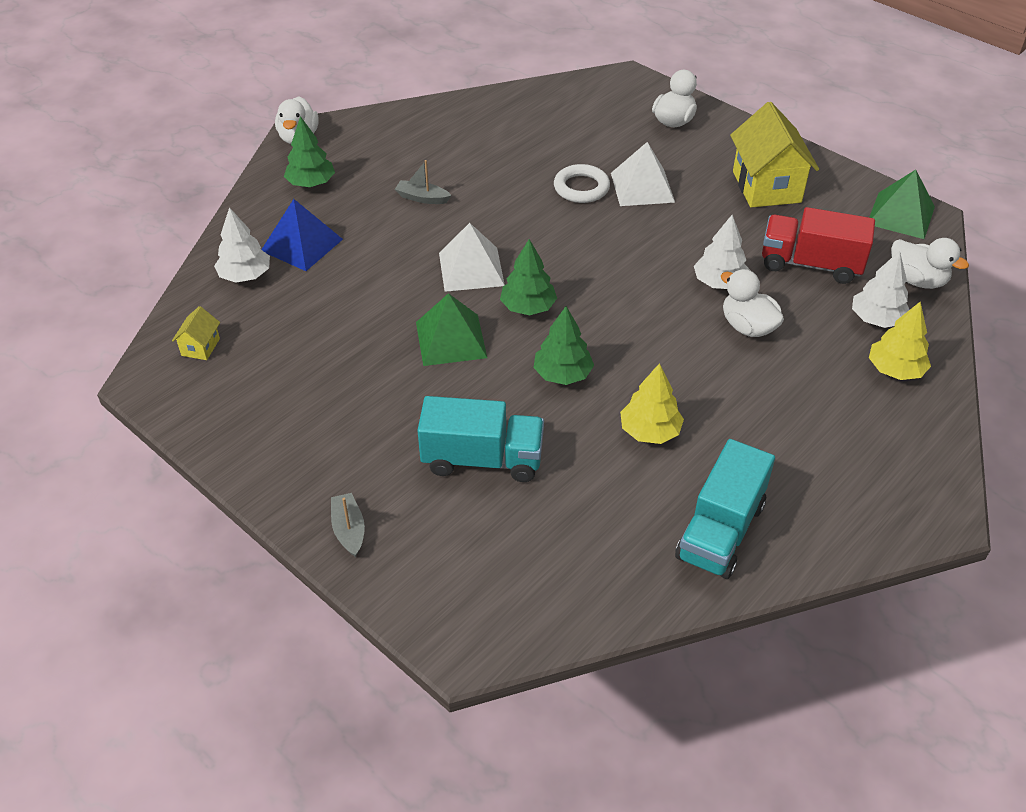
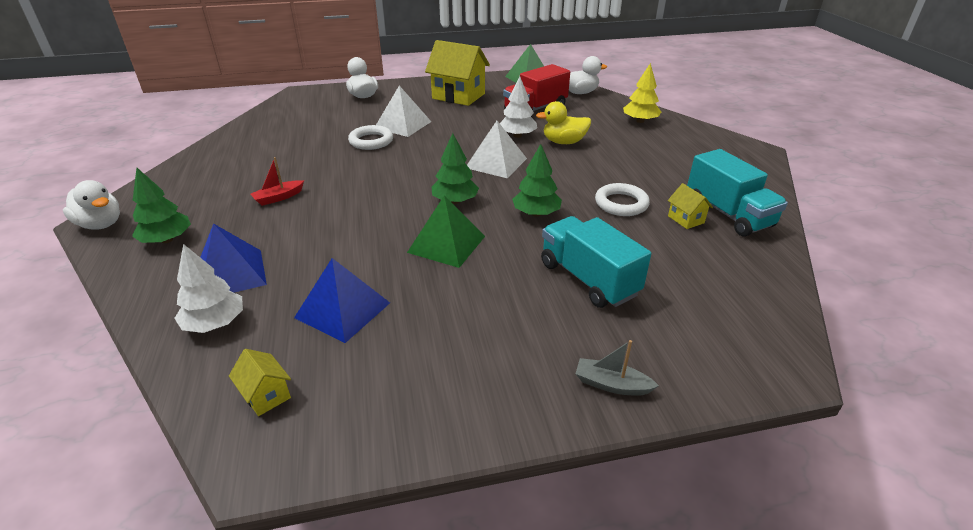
camera: 55 degrees left, 10 degrees down
(311, 330) = (342, 310): none -> blue pyramid
(422, 198) = (278, 197): grey boat -> red boat
(471, 269) = (385, 207): white pyramid -> white pyramid (496, 163)
(482, 459) = (588, 279): turquoise truck -> turquoise truck turned 75 degrees counterclockwise
(650, 431) = (621, 203): yellow tree -> white ring
(669, 497) = (686, 219): none -> yellow house
(747, 327) = (564, 142): white duck -> yellow duck
(876, 319) = (597, 111): white tree -> none

